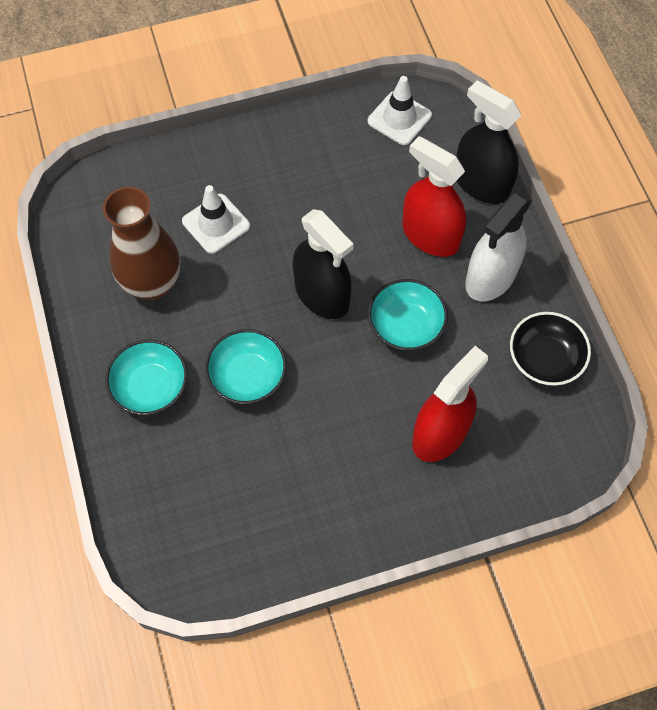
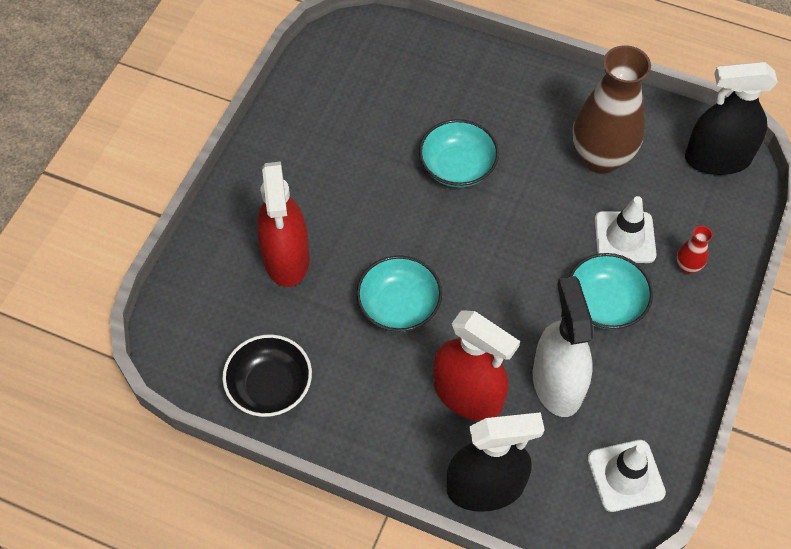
camera: 130 degrees right, 5 degrees down
(150, 387) = (506, 103): turquoise bowl -> turquoise bowl (605, 303)
(207, 173) = (687, 266): none -> red vase
(322, 295) = (484, 266): black spray bottle -> black spray bottle (717, 159)
(430, 236) = (468, 395): red spray bottle -> red spray bottle turned 45 degrees clockwise
(491, 277) = (381, 409): white spray bottle -> white spray bottle (557, 383)

